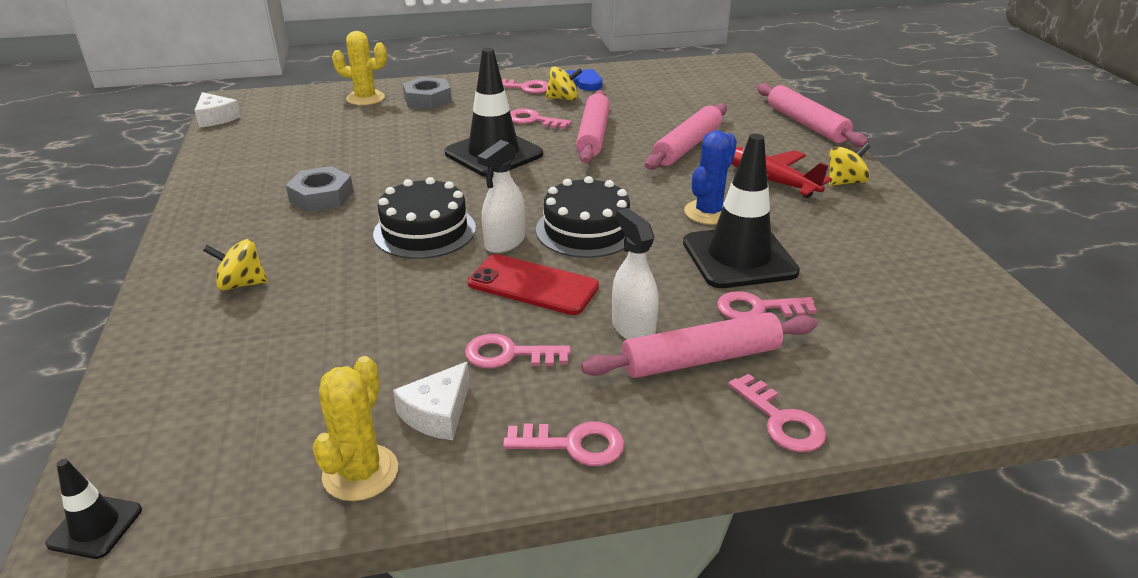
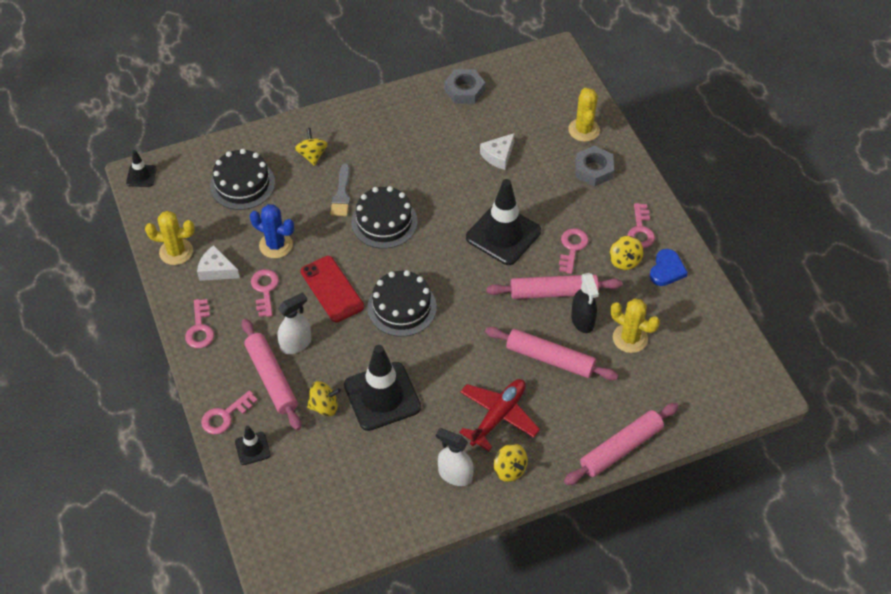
camera: 80 degrees right, 20 degrees up
(216, 118) = (521, 57): white cheese -> white cheese (498, 156)
(245, 367) = (242, 184): none -> black cake
(321, 196) = (417, 156): grey nut -> grey nut (464, 90)
(347, 262) = (342, 194): none -> grey brush
(504, 242) = (378, 266): white spray bottle -> white spray bottle (455, 475)
(533, 285) = (332, 289): red phone -> red phone turned 45 degrees counterclockwise
(637, 125) = (582, 320): none -> black spray bottle
(666, 106) = (630, 338): none -> yellow cactus
(708, 212) = (440, 377): blue cactus -> blue cactus (276, 245)
(757, 309) = (324, 406): pink key -> yellow spinning top
(847, 390) = (252, 448): none -> black traffic cone

